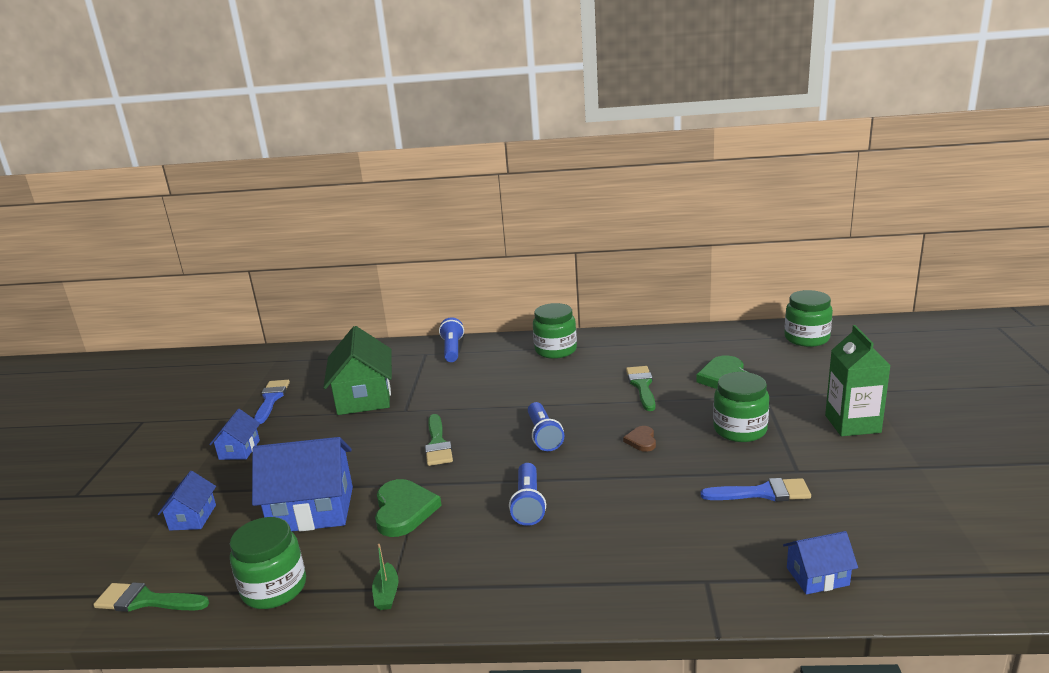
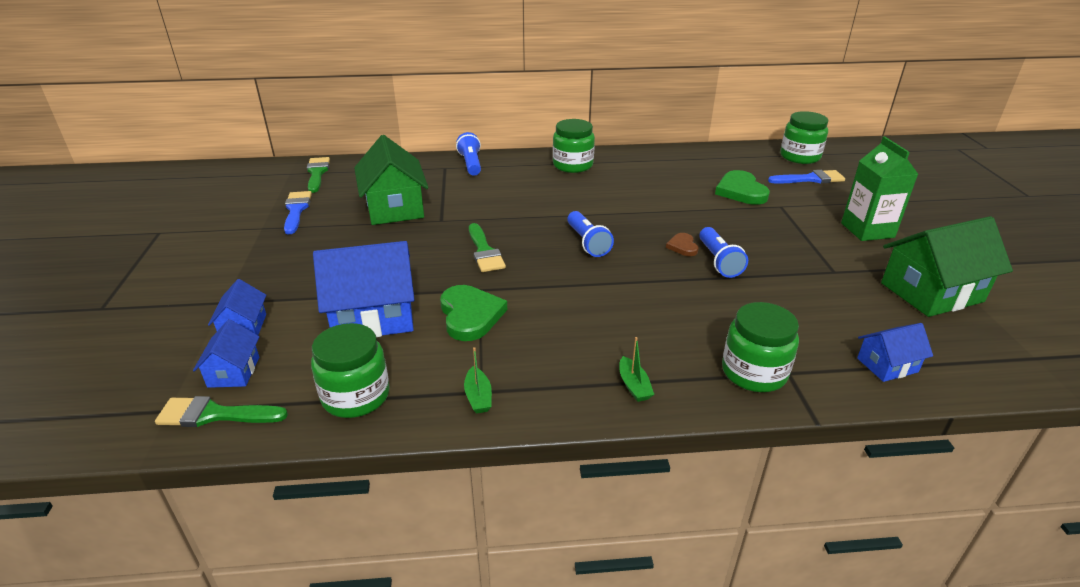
camera: 10 degrees left, 10 degrees up
(239, 450) = (276, 259): blue house -> blue house (234, 372)
(528, 504) = (594, 306): blue flashlight -> blue flashlight (718, 261)
(541, 588) = (634, 386): none -> green boat
(642, 386) = (666, 197): green brush -> green brush (317, 173)
(740, 430) = (769, 236): green jar -> green jar (754, 372)
(762, 493) = (810, 292): blue brush -> blue brush (810, 179)
(899, 496) = (931, 292): none -> green house

